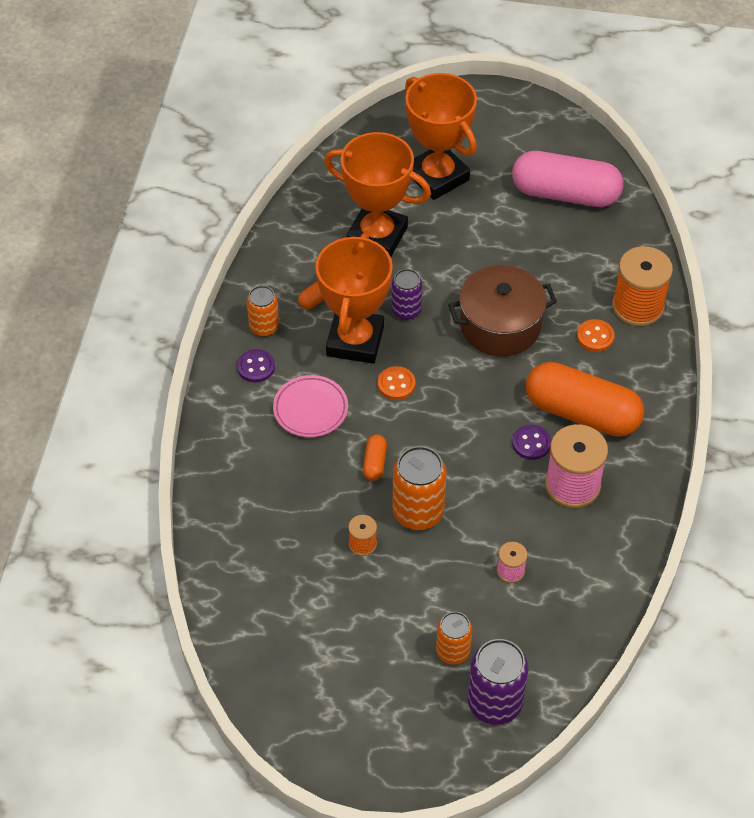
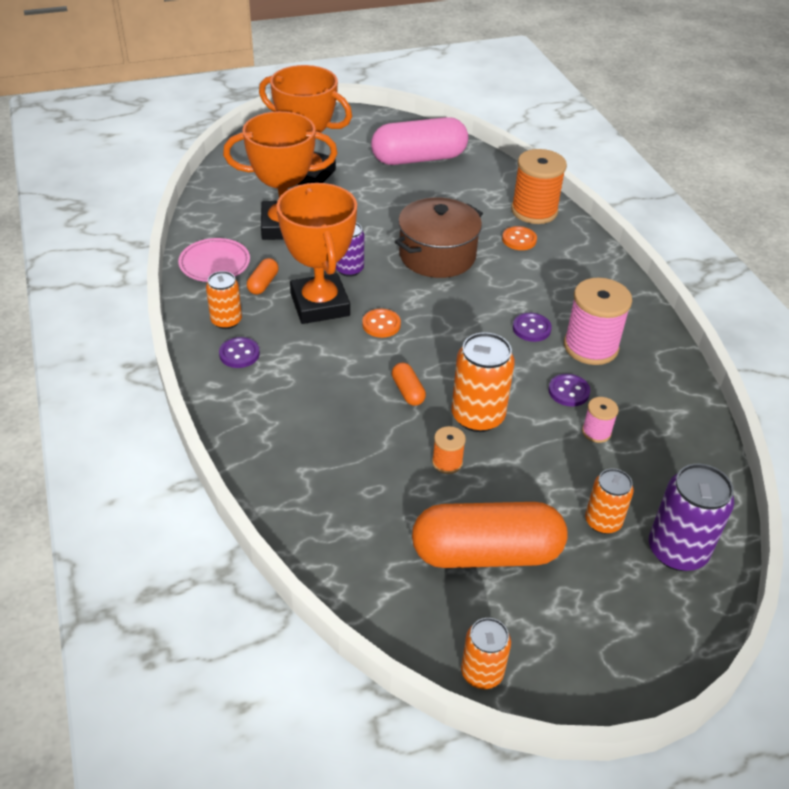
camera: 30 degrees left, 10 degrees down
(273, 722) = (482, 672): none -> orange can
(310, 409) = (316, 370): pink plate -> pink plate (215, 264)
(516, 522) = (568, 391): none -> purple button
(582, 413) = (553, 293): orange capsule -> orange capsule (486, 552)

